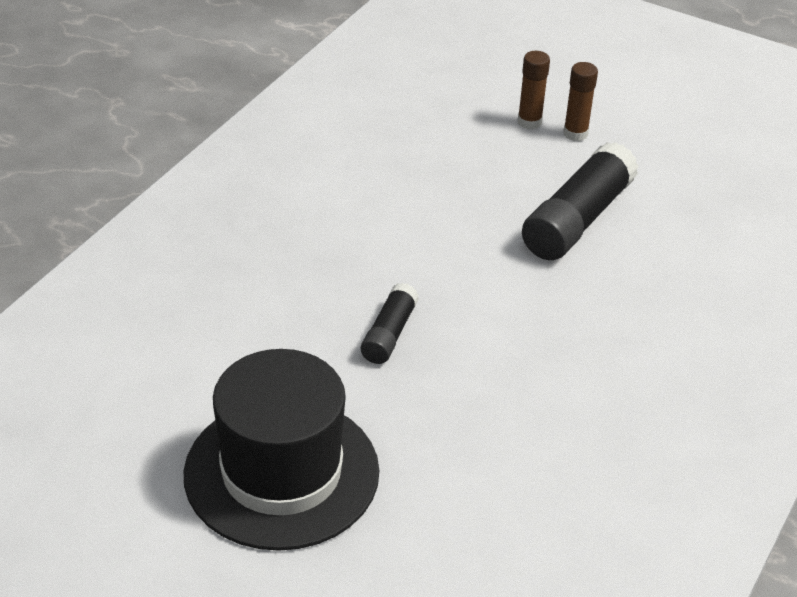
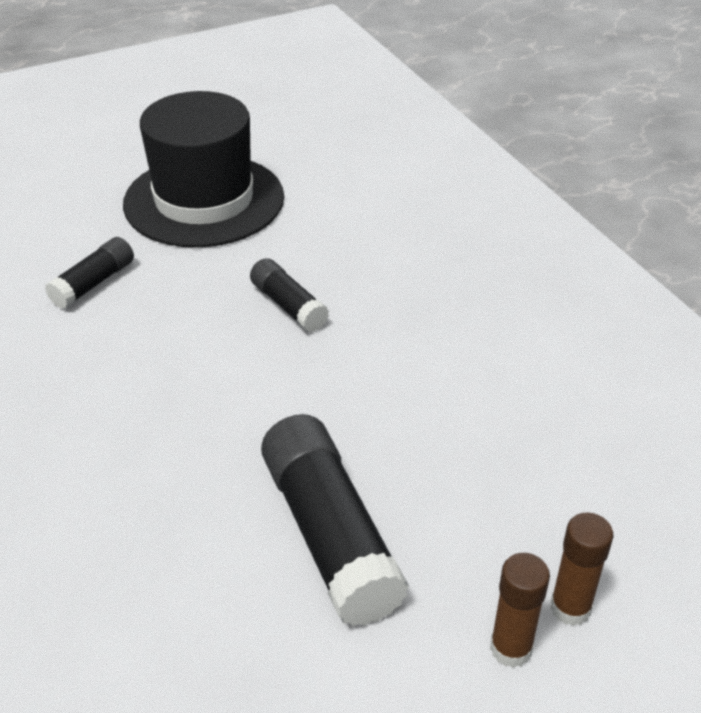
camera: 125 degrees right, 0 degrees up
(474, 475) = (93, 283): none -> black glue stick

